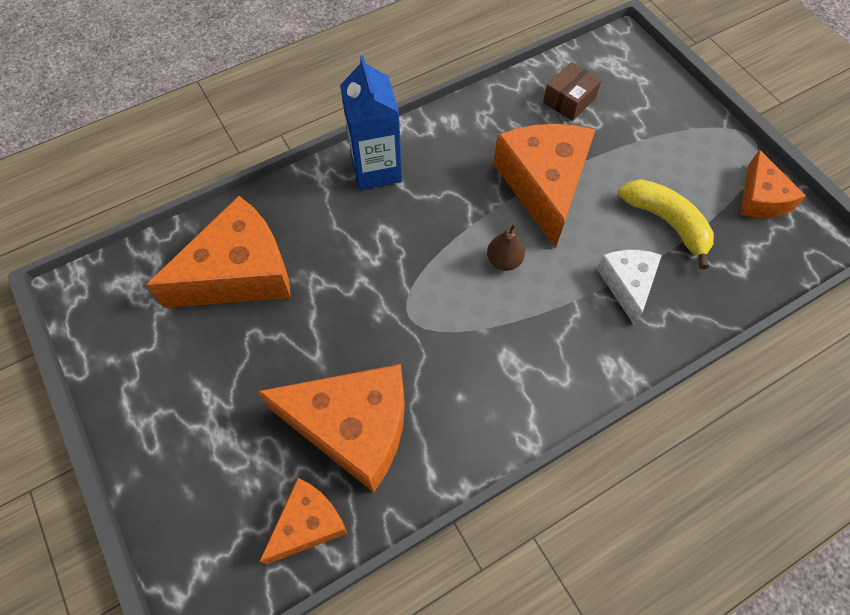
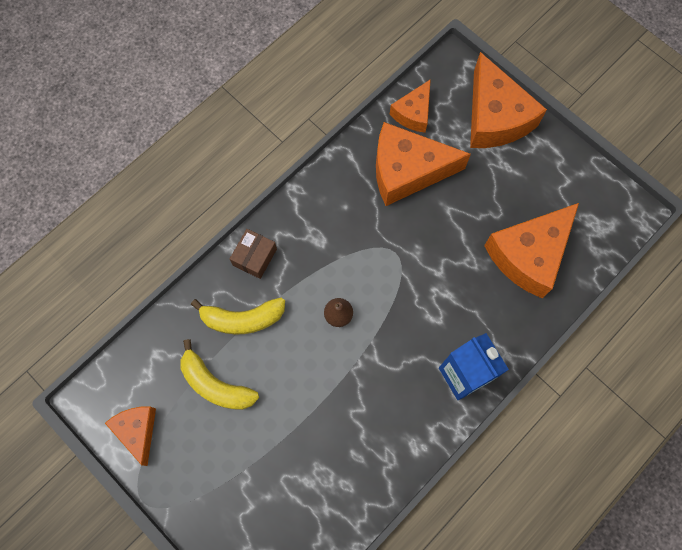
camera: 165 degrees right, 10 degrees up
(543, 185) = (321, 395): orange cheese -> orange cheese (495, 117)
(569, 100) = (314, 502): brown box -> brown box (254, 257)
(627, 284) = (242, 319): white cheese -> yellow banana

